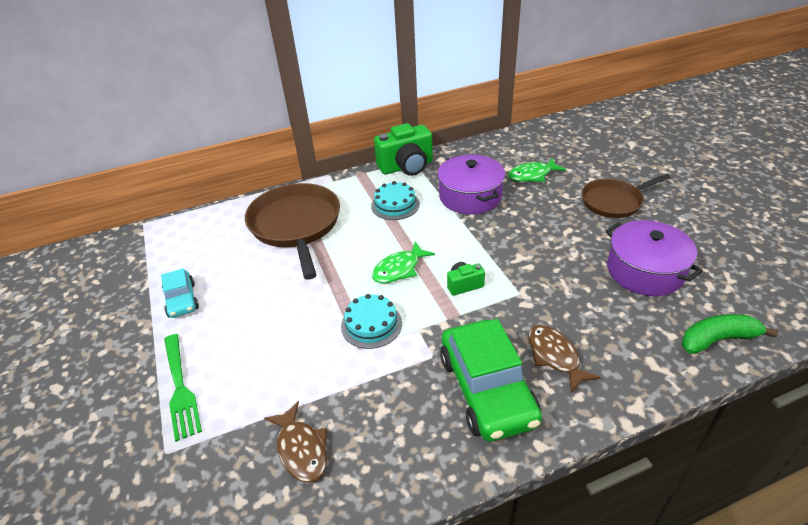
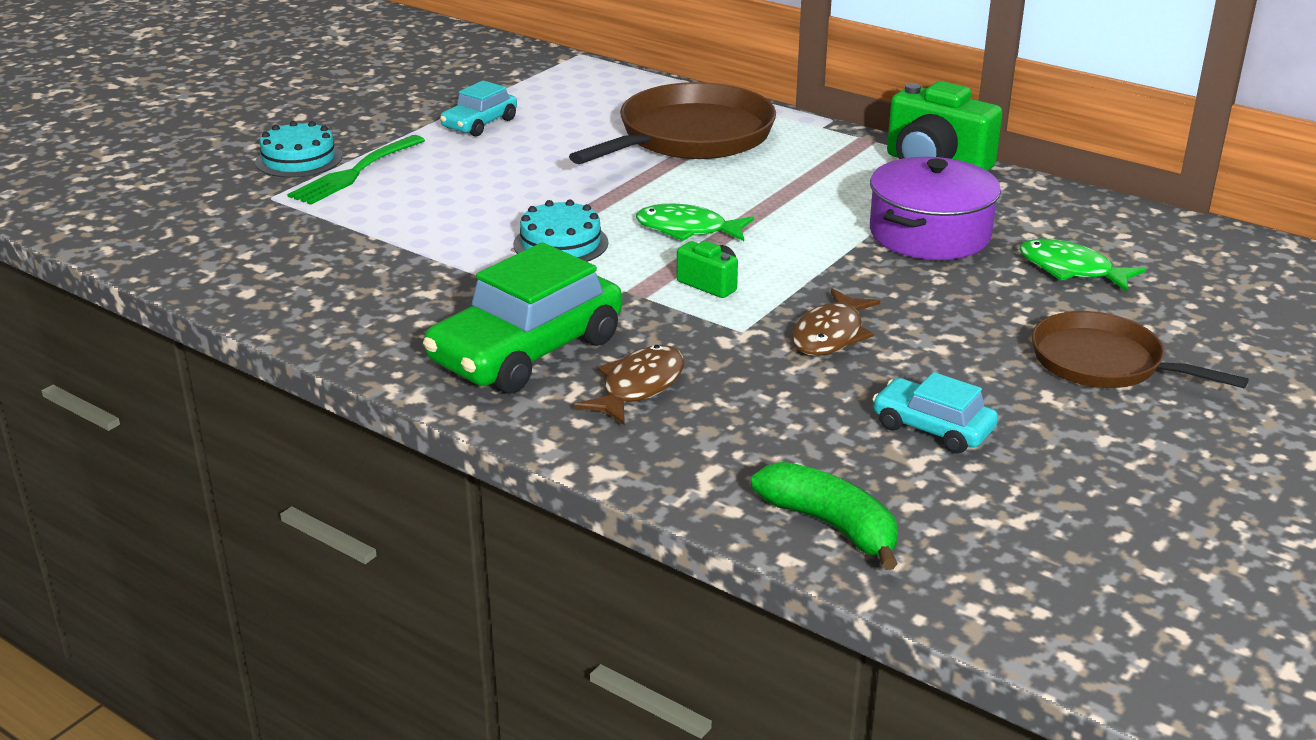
camera: 55 degrees right, 10 degrees down
(301, 449) = (333, 263): brown fish -> brown fish (830, 335)
(395, 205) = (826, 185): turquoise cake -> turquoise cake (299, 159)
(645, 271) = (932, 428): purple pot -> turquoise car

